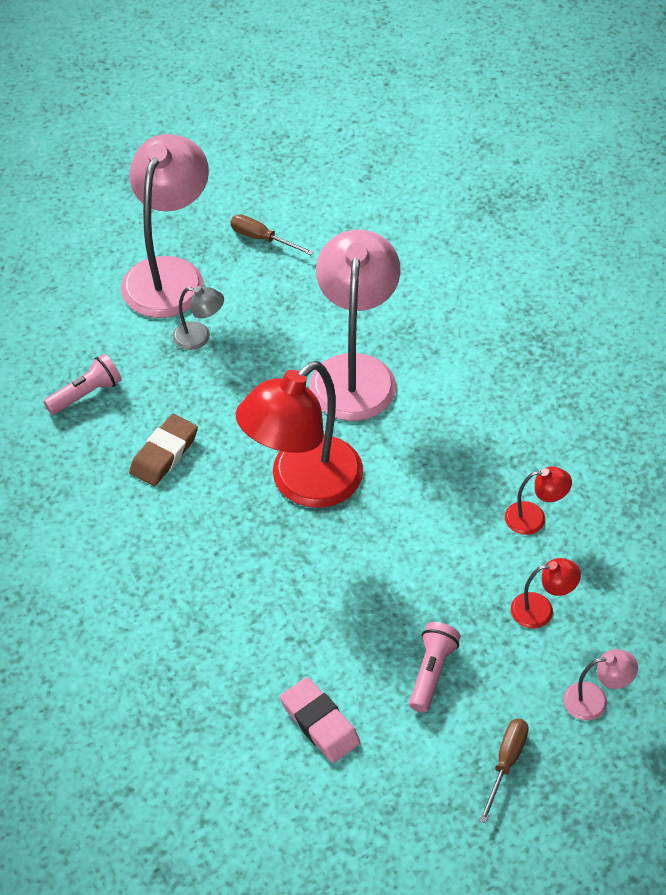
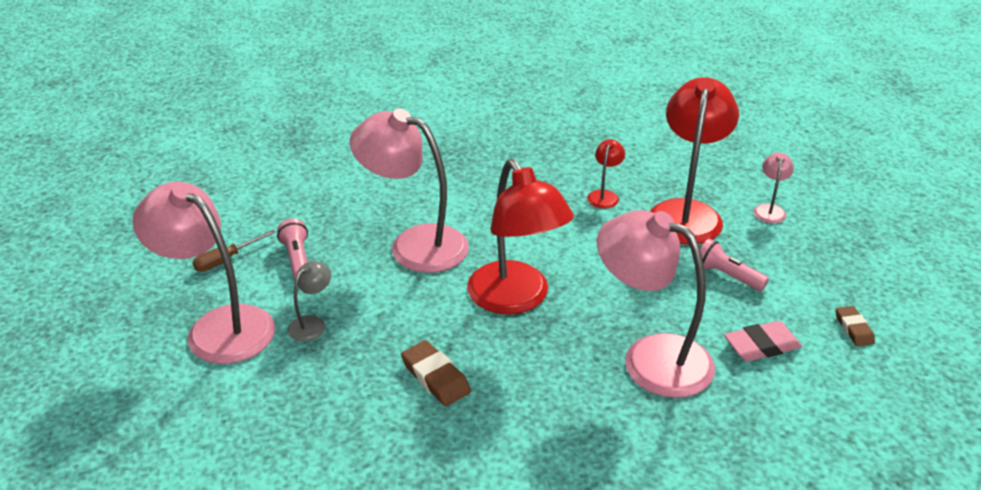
camera: 70 degrees left, 15 degrees down
(86, 394) = (327, 418): pink flashlight -> pink flashlight (297, 259)
(259, 622) = (650, 358): none -> pink lamp
(388, 815) = (853, 329): none -> brown eraser
(506, 763) = (815, 260): brown screwdriver -> none
(541, 610) = (686, 212): red lamp -> red lamp, size x2.28

